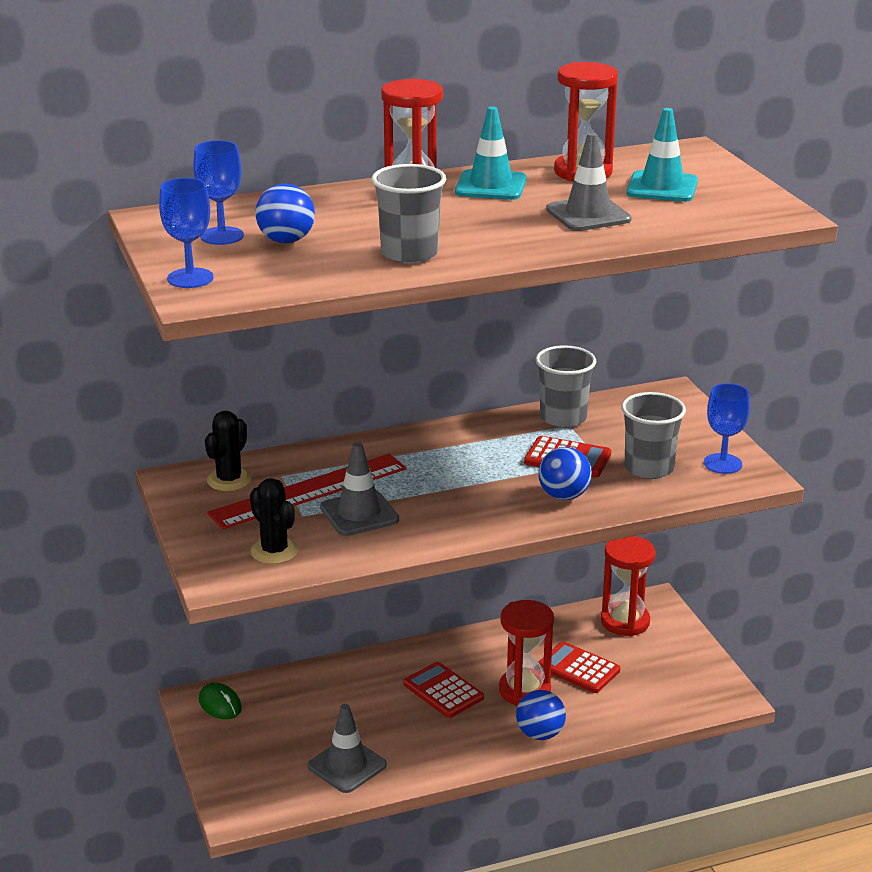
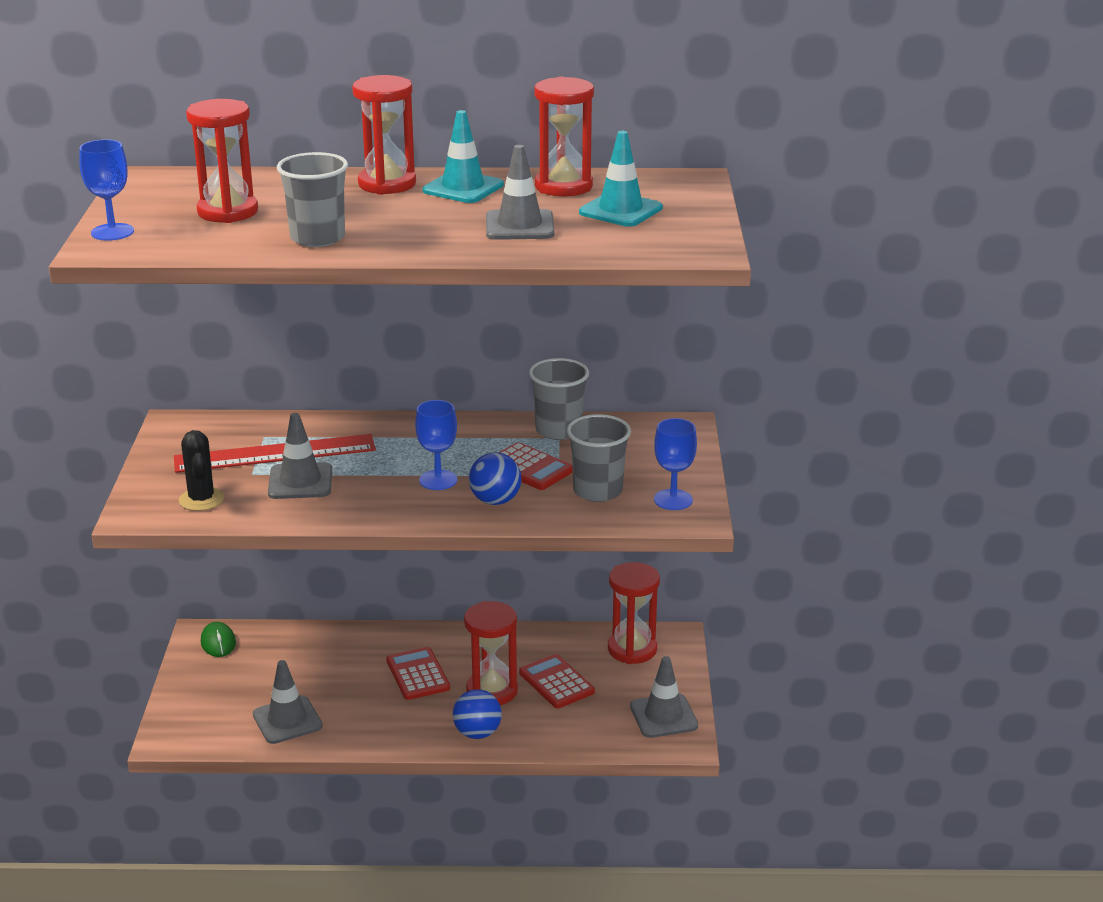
camera: 20 degrees right, 0 degrees up
(222, 236) = (180, 200): blue goblet -> blue goblet (438, 480)
(229, 480) = (217, 432): black cactus -> none
(286, 241) = (228, 212): blue ball -> red hourglass
(697, 678) = (663, 716): none -> grey traffic cone

